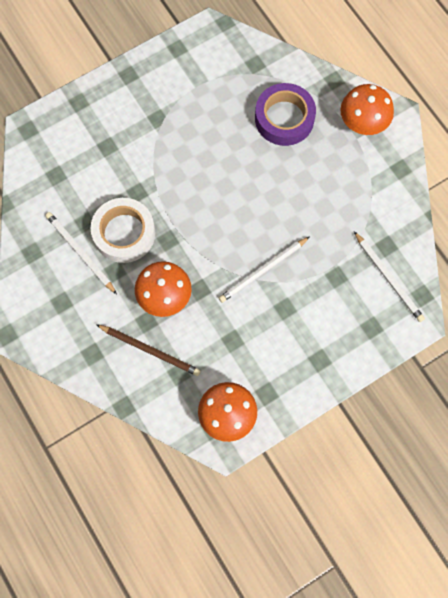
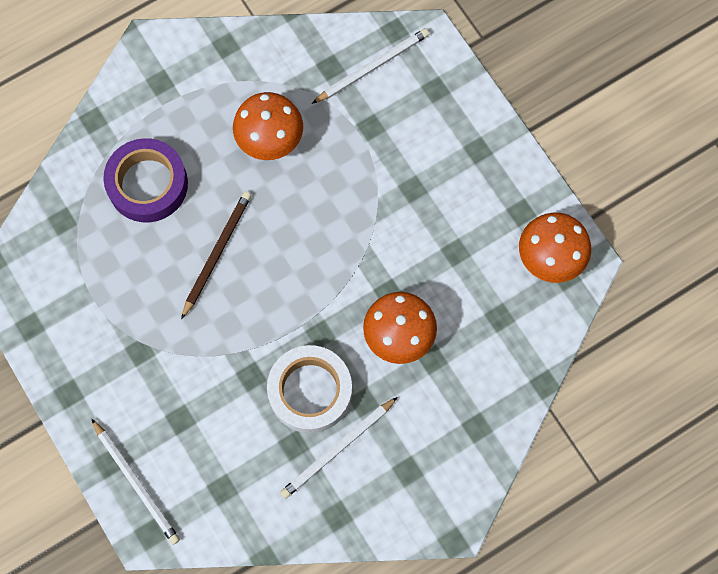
camera: 90 degrees left, 0 degrees up
(150, 350) = (470, 353): brown pencil -> brown pencil (217, 253)
(263, 270) = (363, 214): white pencil -> white pencil (136, 483)
(362, 123) = (160, 87): orange mushroom -> orange mushroom (270, 140)

